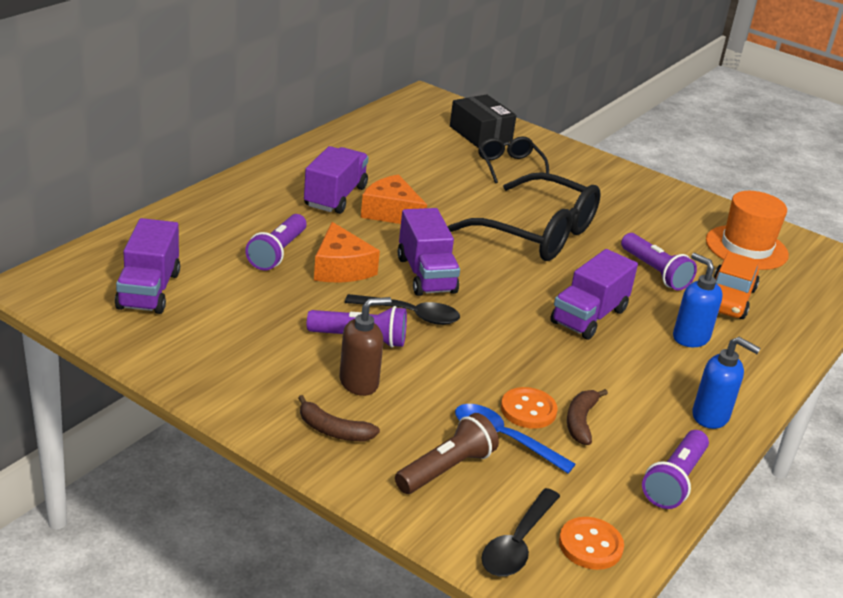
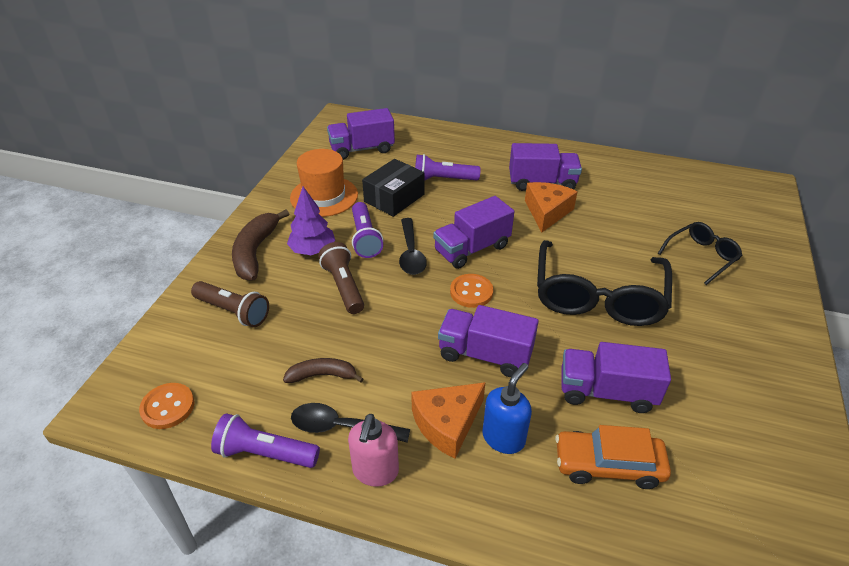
camera: 75 degrees right, 10 degrees up
(333, 430) = (255, 252): brown banana -> brown banana, size x1.64
(341, 268) = (447, 209): orange cheese -> orange cheese (447, 424)
(359, 383) = (312, 250): brown soap dispenser -> purple tree
(443, 375) = (344, 286): none -> brown flashlight
(480, 134) = (740, 227): black box -> black box (394, 198)
(503, 439) = (280, 334): blue spoon -> none
(517, 543) = (162, 364): black spoon -> black spoon (341, 427)
(528, 410) = (323, 340): orange button -> orange button (471, 292)
(654, 272) = (606, 392): purple flashlight -> purple truck
(711, 416) = (375, 471): blue soap dispenser -> pink soap dispenser
(746, 248) = (743, 472): orange hat -> orange hat (324, 196)

